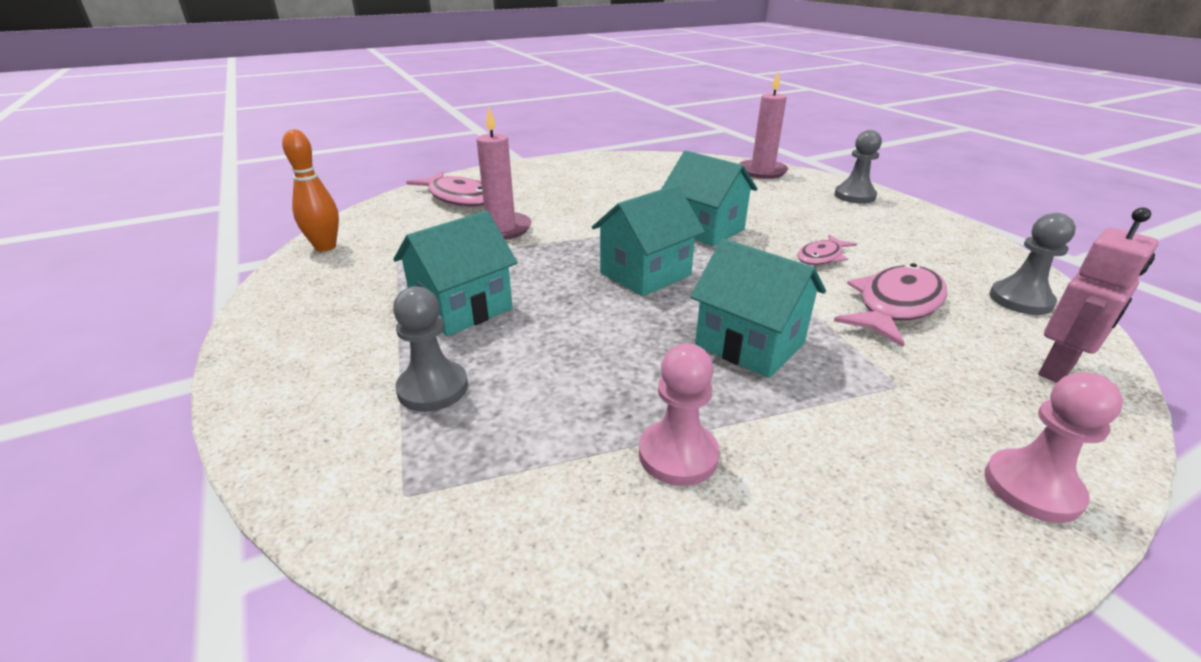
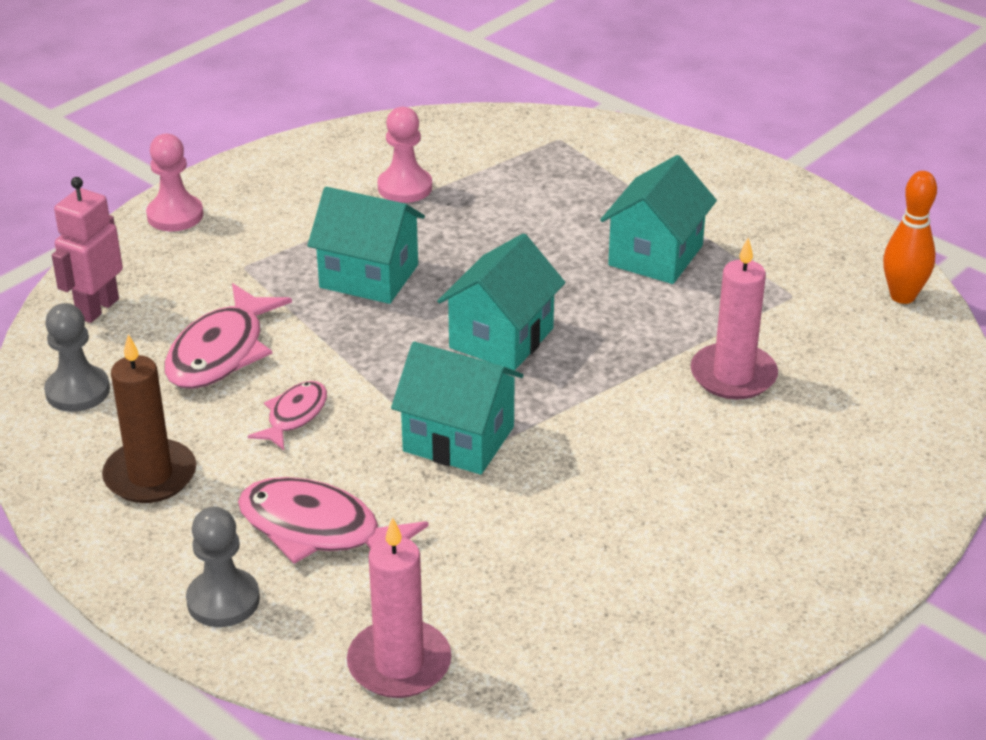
camera: 160 degrees right, 5 degrees up
(433, 388) = (605, 190): grey pawn -> none
(458, 198) = (868, 430): pink fish -> pink fish (318, 530)
(923, 244) = (150, 475): none -> brown candle

